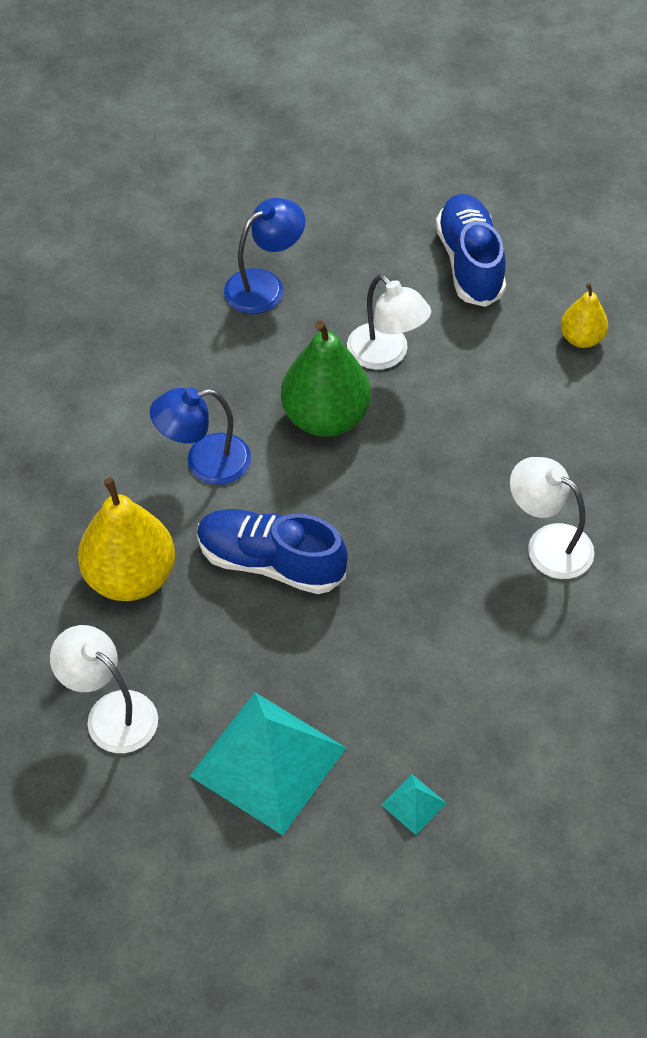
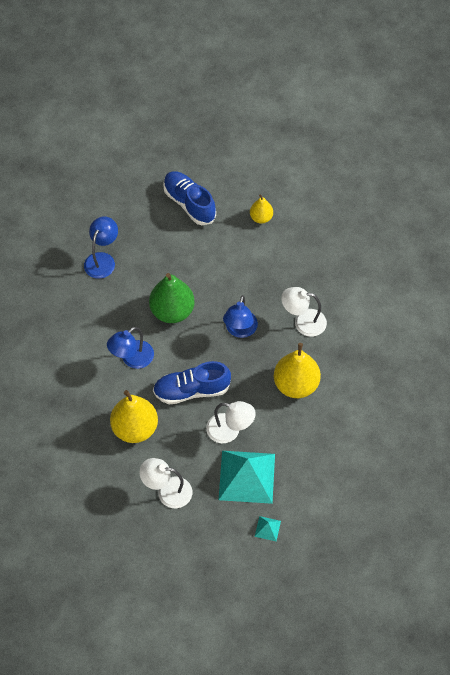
camera: 30 degrees left, 5 degrees up
(386, 355) = (180, 267): white lamp -> white lamp (230, 431)
(413, 804) = (316, 462): turquoise pyramid -> turquoise pyramid (267, 528)
(423, 503) = (240, 330): none -> blue lamp
(465, 645) = (296, 384): none -> yellow pear

